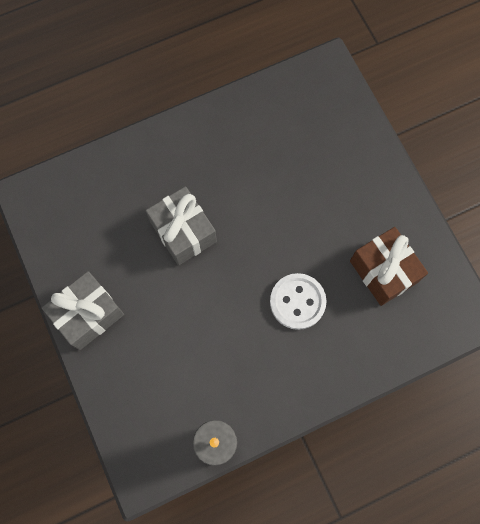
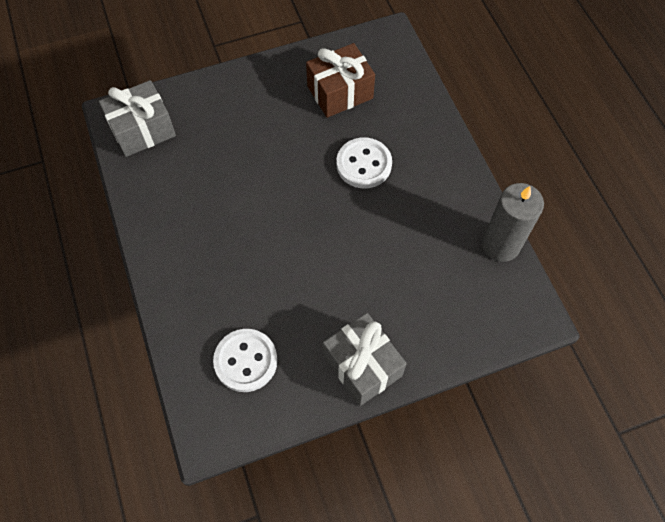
camera: 85 degrees left, 10 degrees down
(89, 216) = (246, 361): none -> white button
(183, 232) = (278, 263): grey gift -> grey gift (142, 130)

